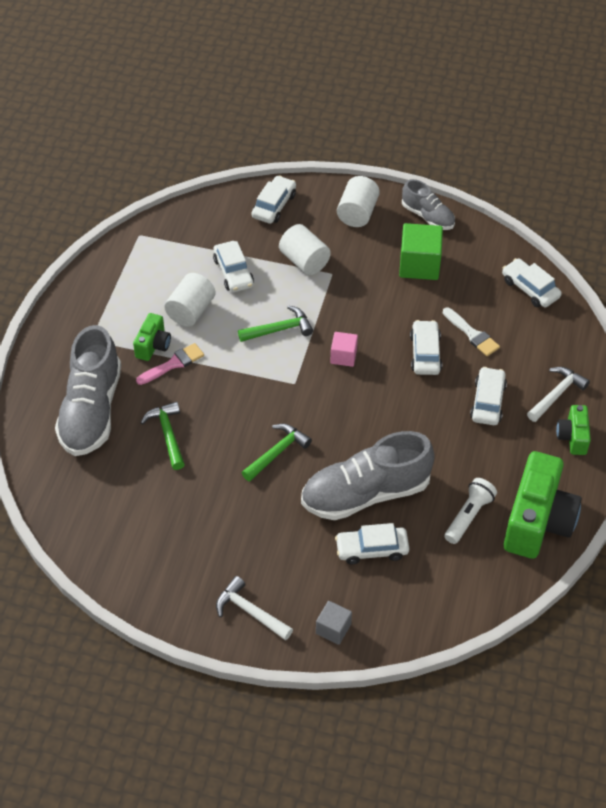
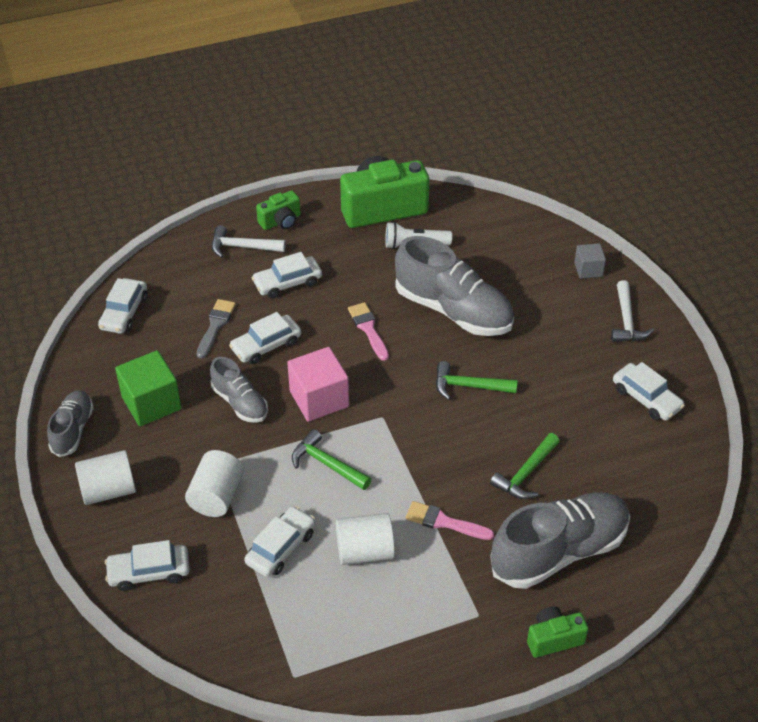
camera: 125 degrees left, 5 degrees down
(153, 345) = (437, 554): green camera -> green camera (554, 639)
(343, 356) = (319, 399): pink cube -> pink cube, size x1.74
(372, 549) = (500, 282): white car -> white car (646, 398)
(378, 311) = (240, 403): none -> grey shoe
(391, 425) = (368, 329): none -> pink brush
(472, 334) = (215, 326): white brush -> grey brush

